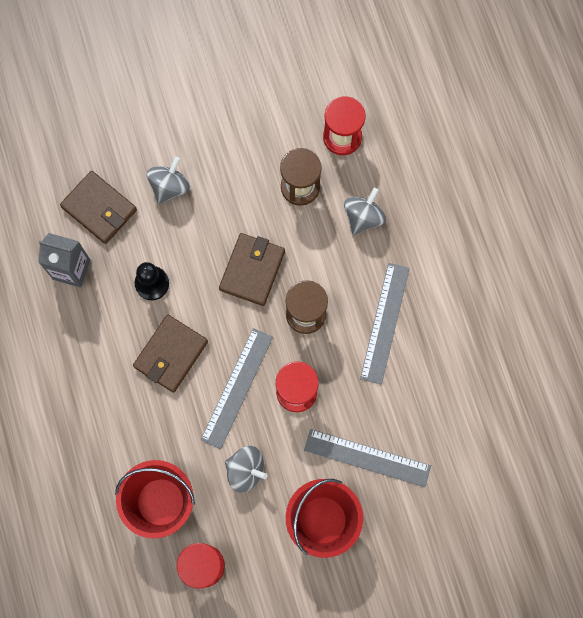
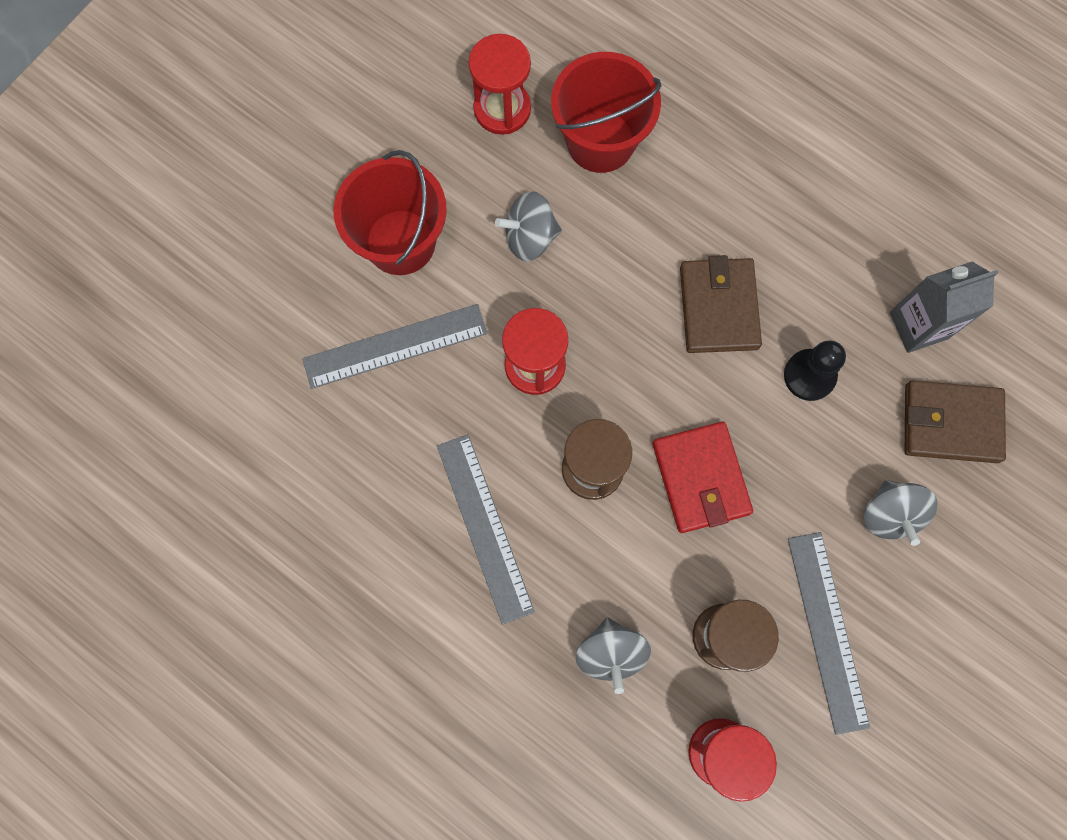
camera: 145 degrees right, 0 degrees up
(237, 388) = (610, 322): grey ruler -> grey ruler (827, 631)
(252, 270) = (700, 478): brown wallet -> red wallet

